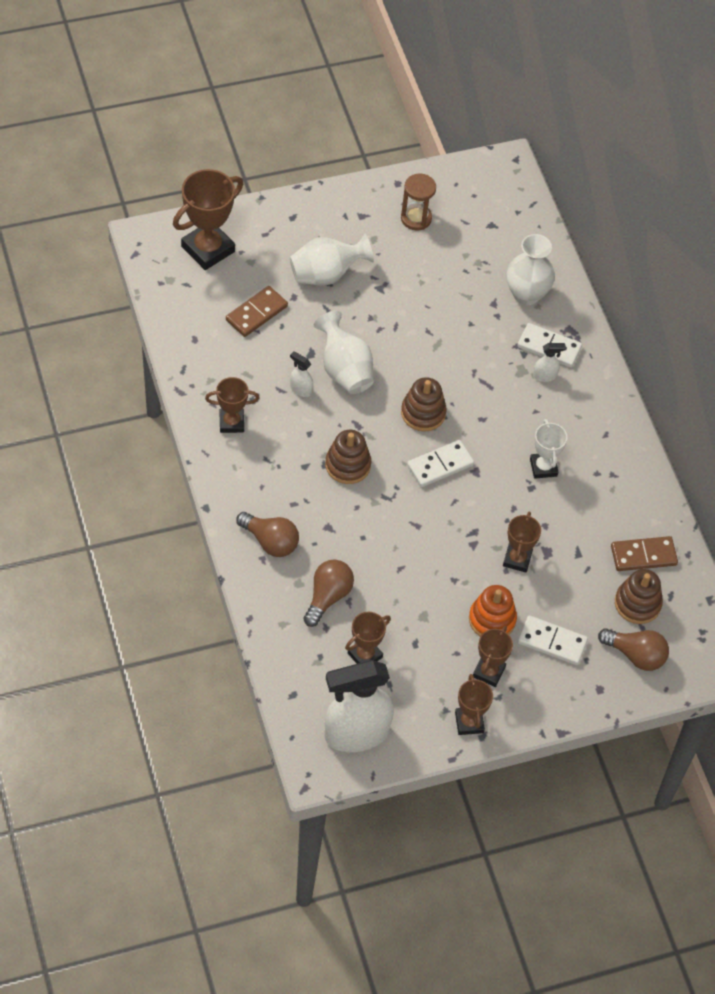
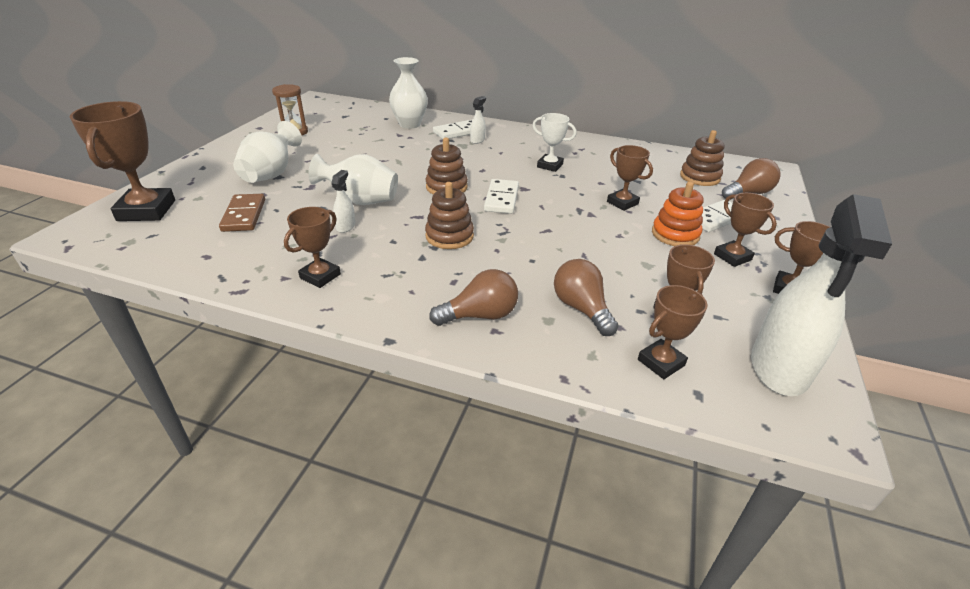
camera: 50 degrees left, 20 degrees down
(300, 389) = (346, 226): white spray bottle -> white spray bottle turned 120 degrees clockwise
(307, 665) = (661, 362): none -> brown trophy
(643, 555) = (658, 162): brown domino -> none

